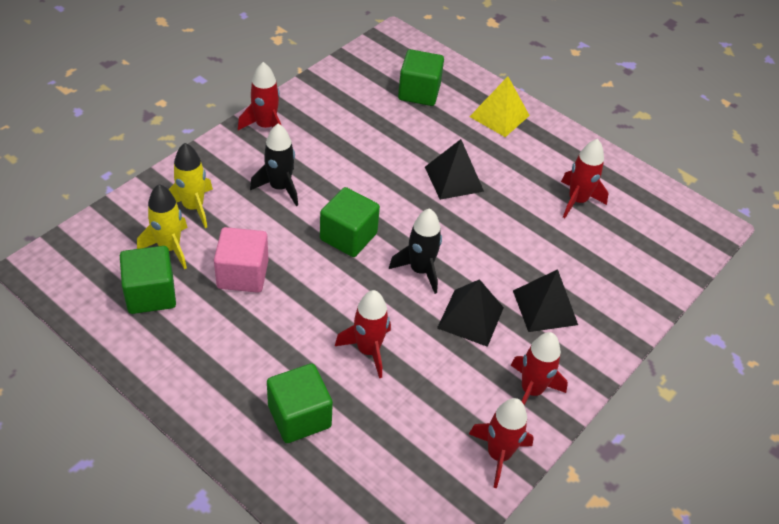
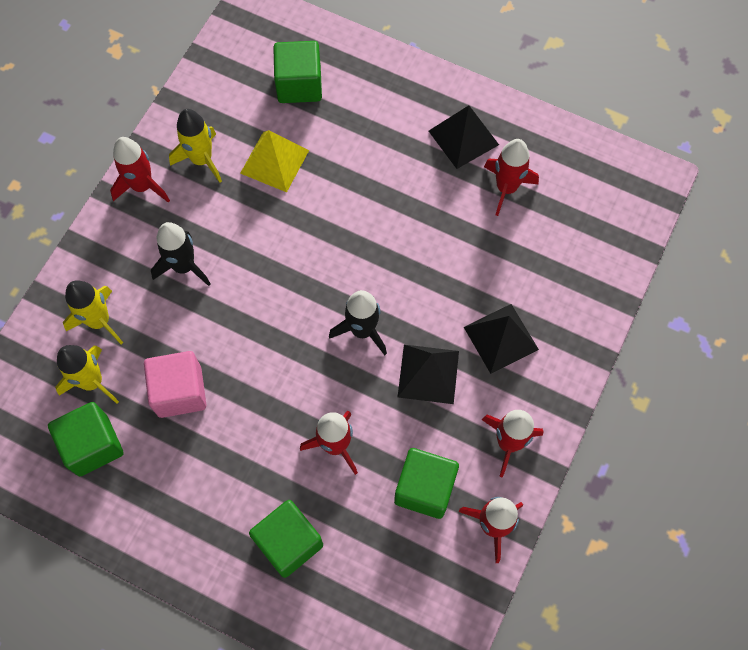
camera: 10 degrees left, 20 degrees up
(321, 121) = (202, 160): none -> yellow rocket
(348, 236) = (276, 309): green cube -> green cube (424, 488)
(454, 179) = (368, 198): black pyramid -> black pyramid (463, 137)
(499, 116) = (396, 93): yellow pyramid -> yellow pyramid (274, 161)

